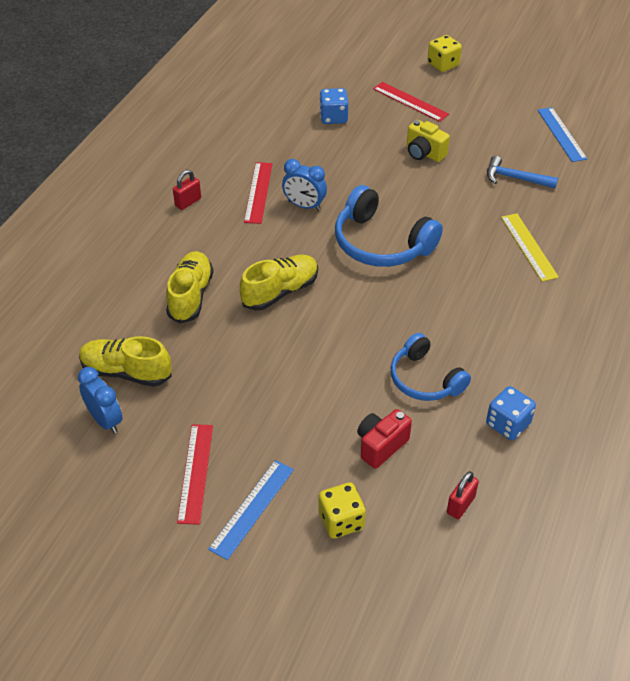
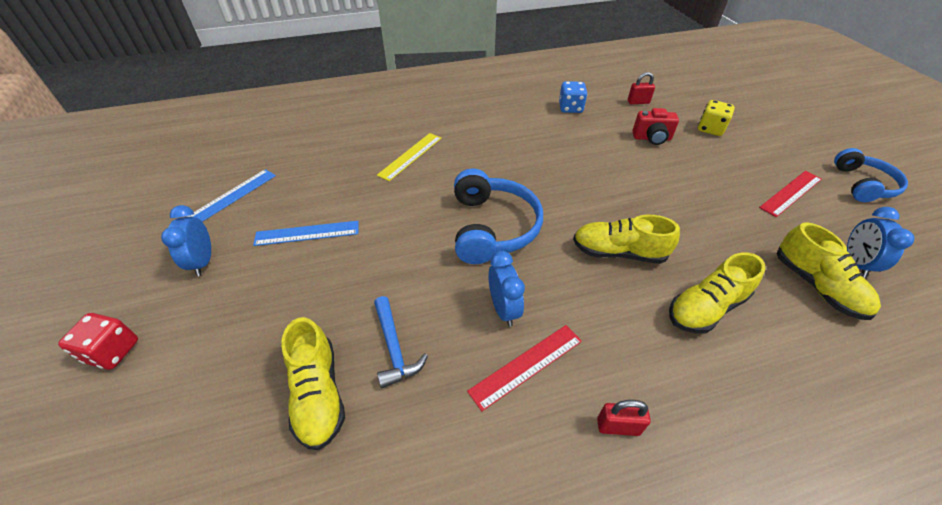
camera: 130 degrees left, 0 degrees up
(252, 508) = (762, 159): blue ruler -> blue ruler (307, 233)
(333, 117) = (318, 394): blue dice -> yellow shoe
(410, 101) = (231, 335): red ruler -> none
(424, 153) = (334, 268): yellow camera -> none
(424, 379) = (586, 145): blue headphones -> blue headphones (863, 185)
(443, 64) = (113, 351): yellow dice -> red dice
(491, 106) = (203, 262): none -> blue clock
(515, 178) = (327, 195): blue hammer -> blue hammer (394, 348)

